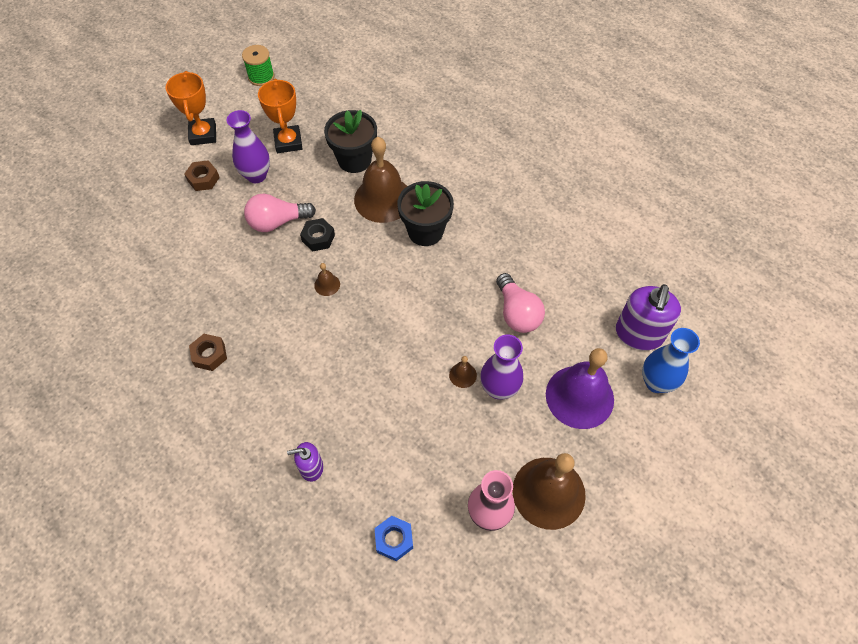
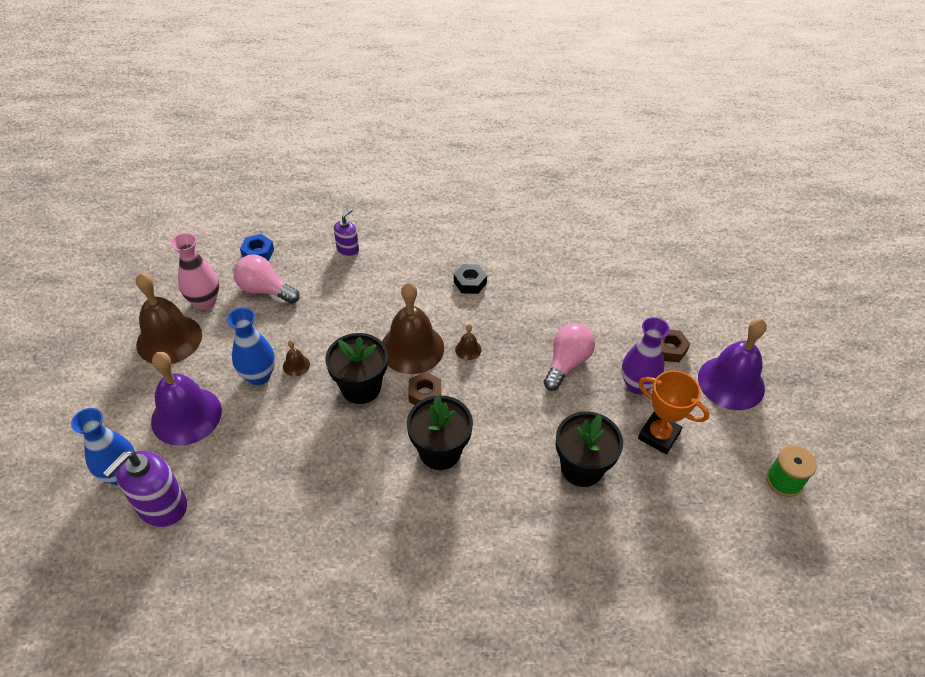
camera: 135 degrees right, 10 degrees down
(203, 134) = (731, 382): orange trophy -> purple bell
(210, 355) = (488, 255): brown nut -> brown nut (425, 394)
(318, 238) = (519, 376): black nut -> black nut (470, 282)
(383, 199) = (510, 451): brown bell -> brown bell (412, 348)
(432, 316) = (361, 387): none -> black flower pot
(499, 389) = (259, 376): purple vase -> blue vase
(517, 313) = (291, 442): pink light bulb -> pink light bulb (265, 290)
(639, 334) = (162, 506): purple soap dispenser -> purple soap dispenser turned 120 degrees counterclockwise

